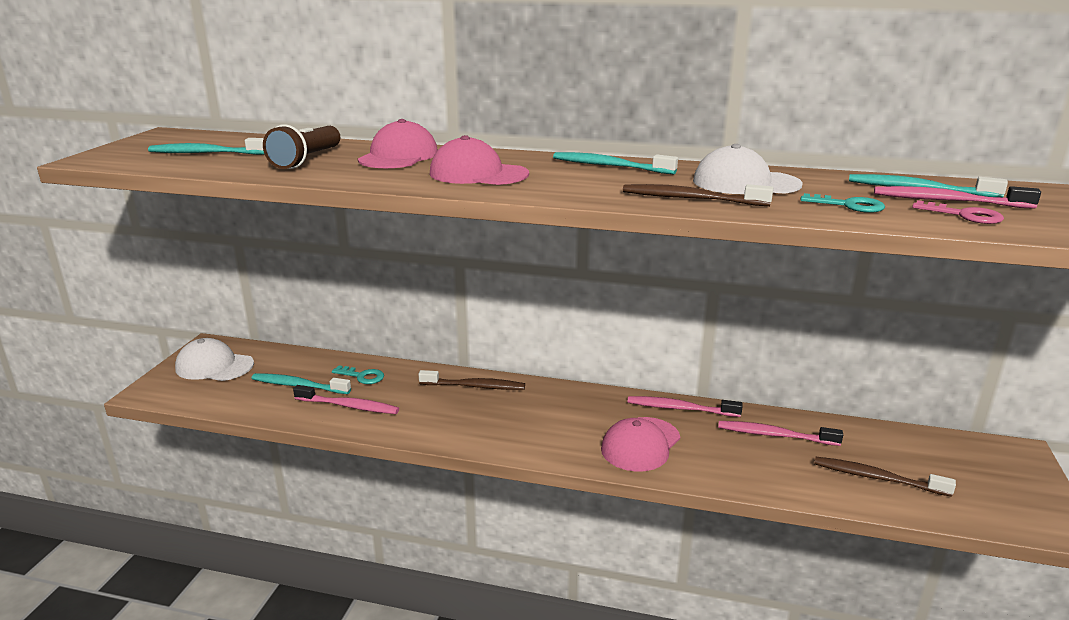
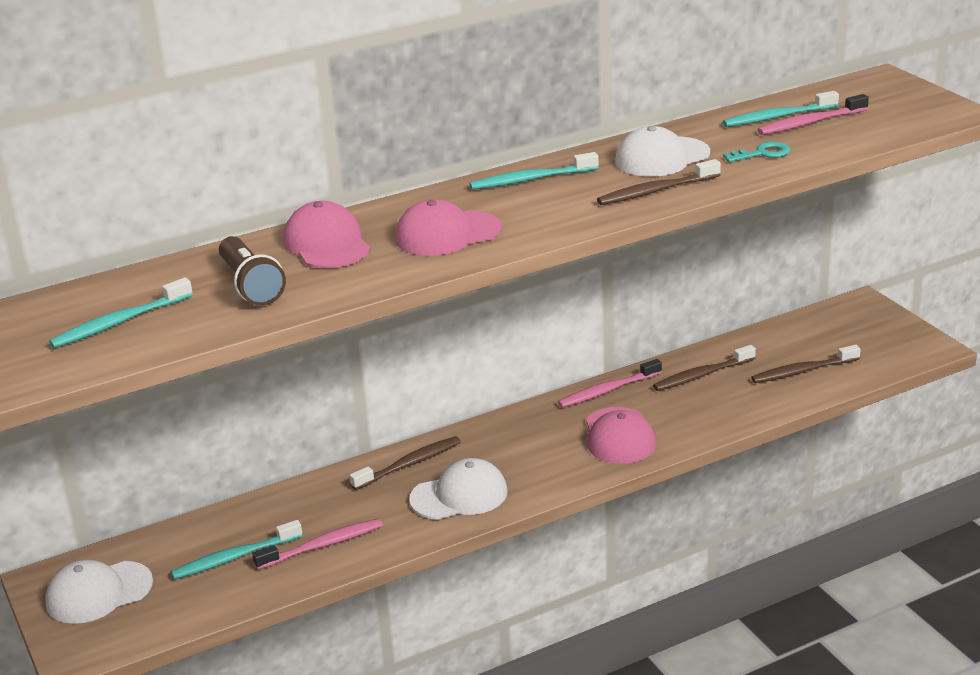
camera: 40 degrees left, 5 degrees up
(362, 376) = (284, 514): turquoise key -> none
(471, 422) = (459, 495): none -> white cap
(774, 435) = (702, 375): pink toothbrush -> brown toothbrush
(964, 215) = (838, 134): pink key -> none

